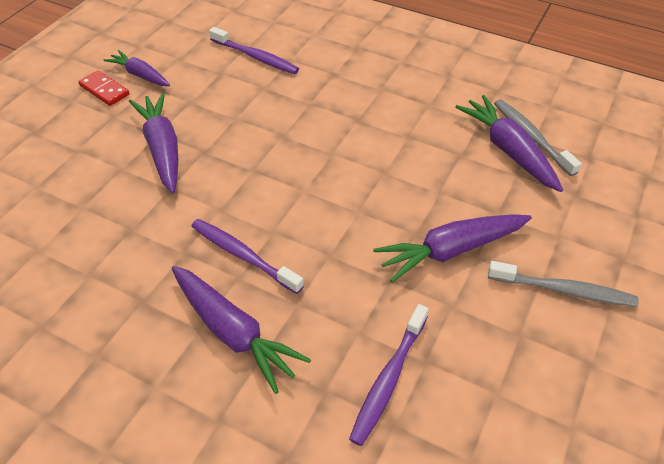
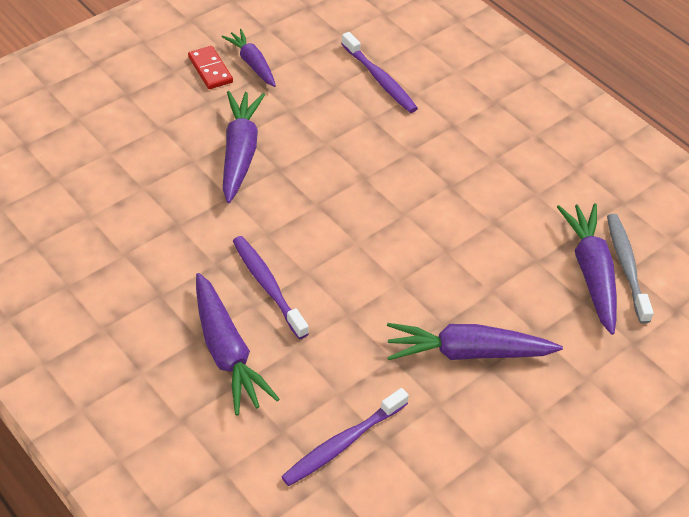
camera: 20 degrees right, 0 degrees up
(564, 290) = (557, 430): grey toothbrush -> none

